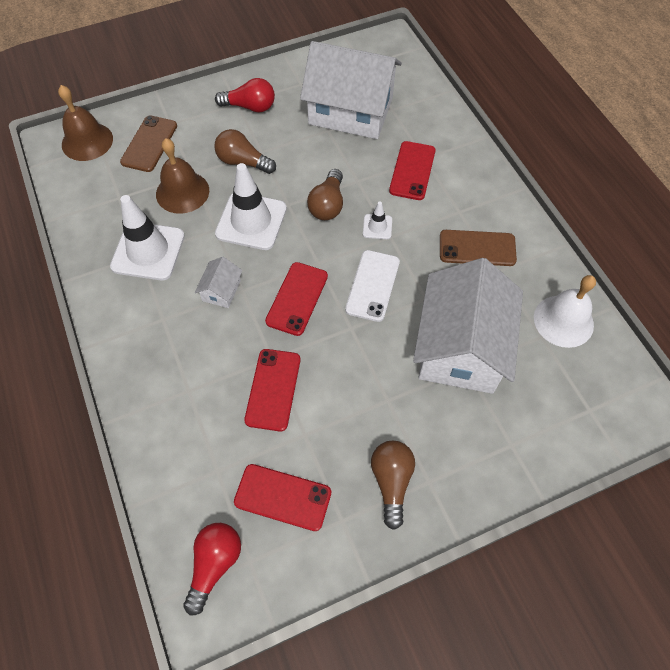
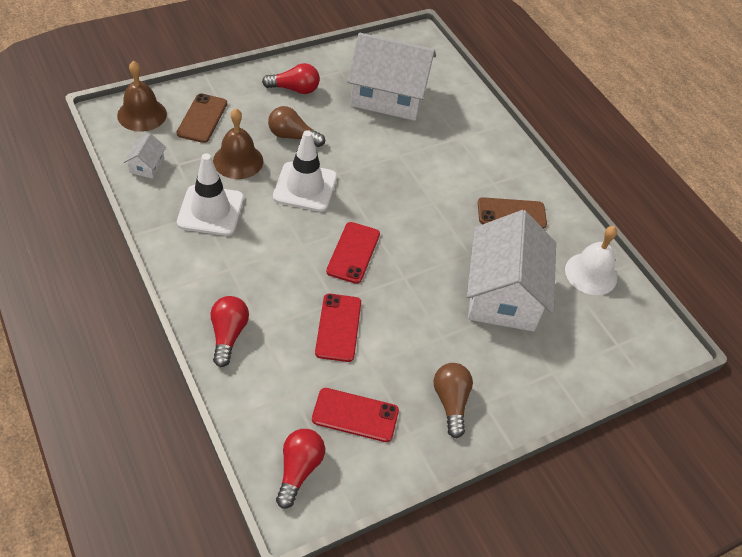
camera: 10 degrees left, 10 degrees down
(153, 399) = (228, 335): none -> red light bulb
(221, 290) = (283, 245): white house -> white house (147, 165)
(328, 204) = (374, 174): brown light bulb -> none
(372, 285) = (421, 243): white phone -> none
(377, 227) = (421, 194): white traffic cone -> none
(412, 171) = (449, 148): red phone -> none

